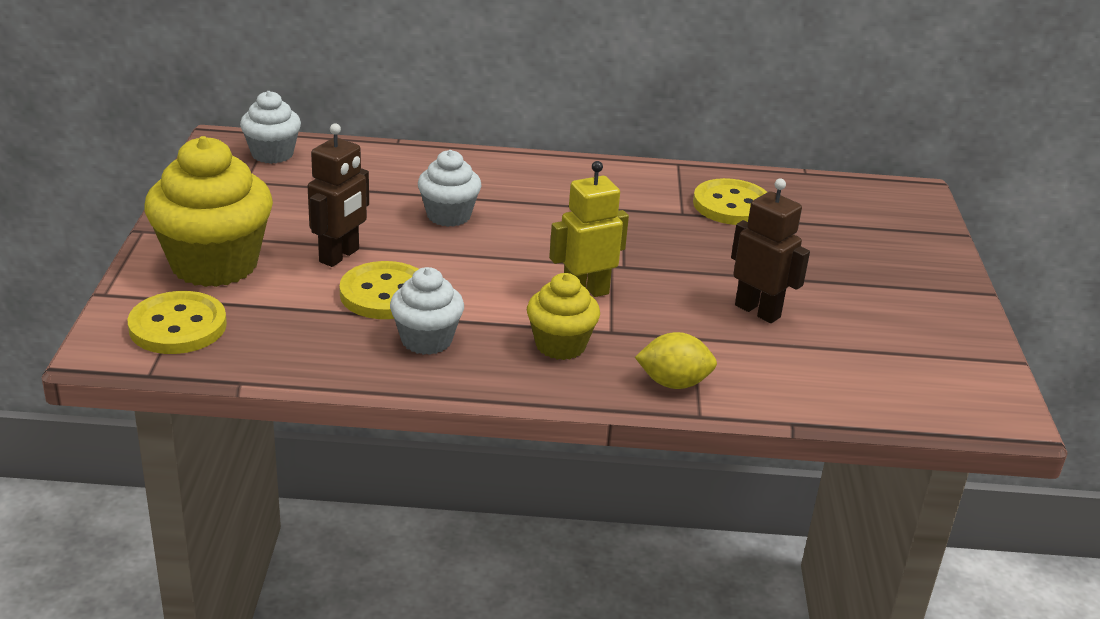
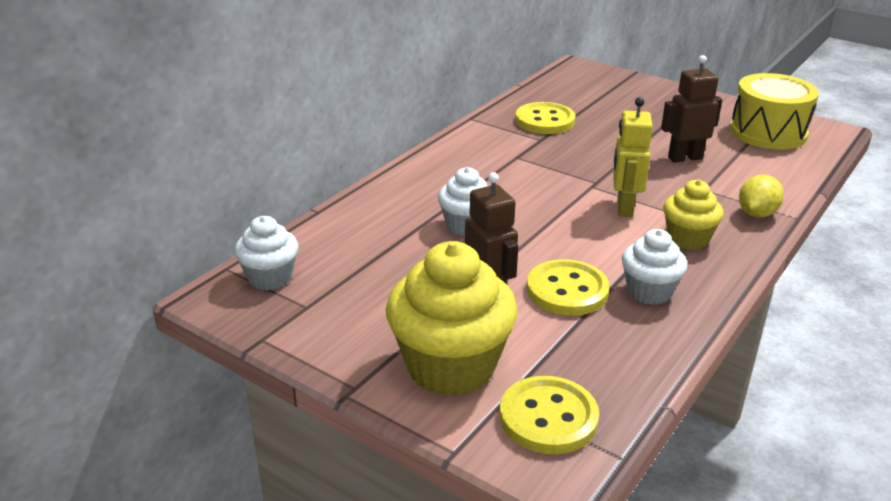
camera: 55 degrees left, 0 degrees up
(919, 361) = (768, 132): none -> yellow drum

